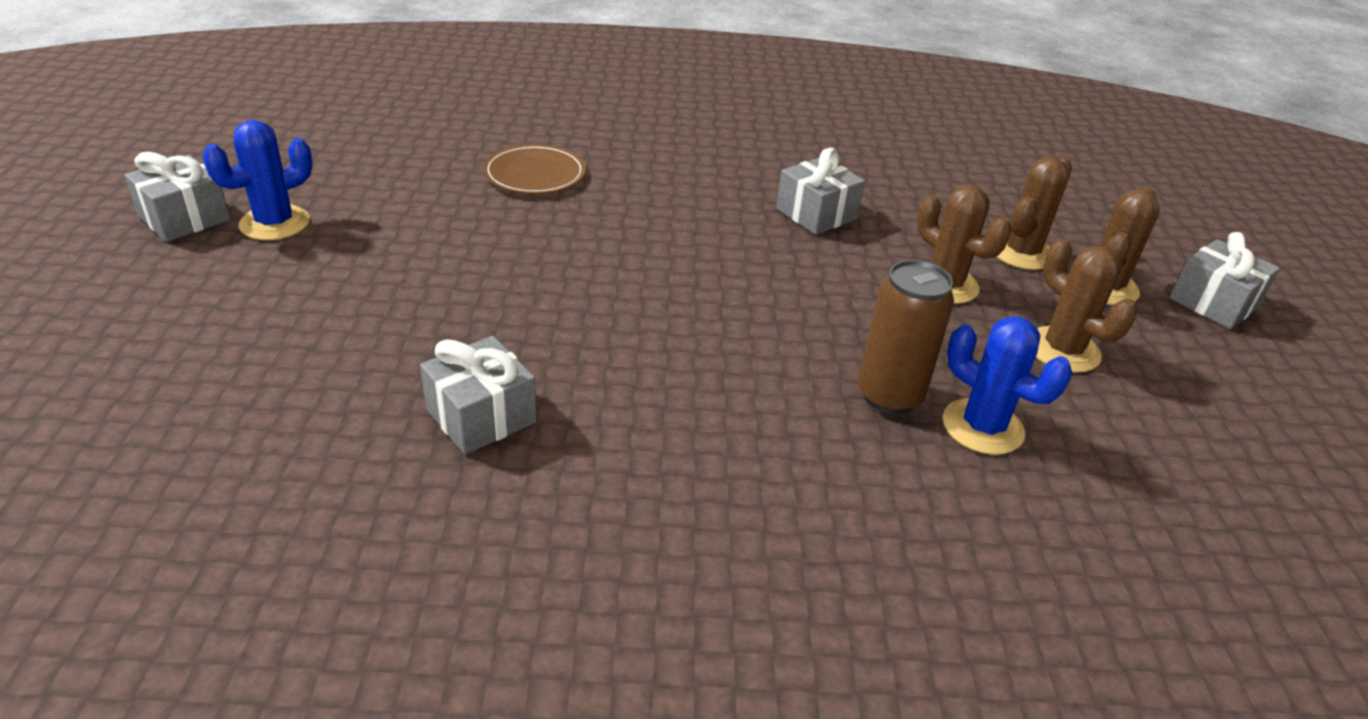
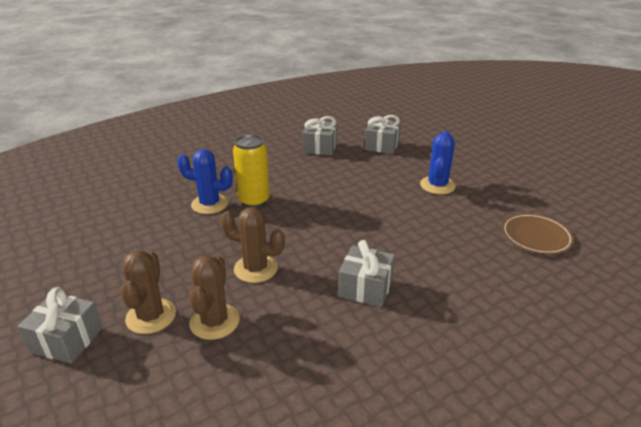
camera: 150 degrees right, 5 degrees down
(184, 218) = (586, 154): grey gift -> grey gift (320, 147)
(275, 223) = (560, 165): blue cactus -> blue cactus (437, 185)
(889, 396) = (254, 201): brown can -> yellow can
(1062, 350) = (177, 255): brown cactus -> none

